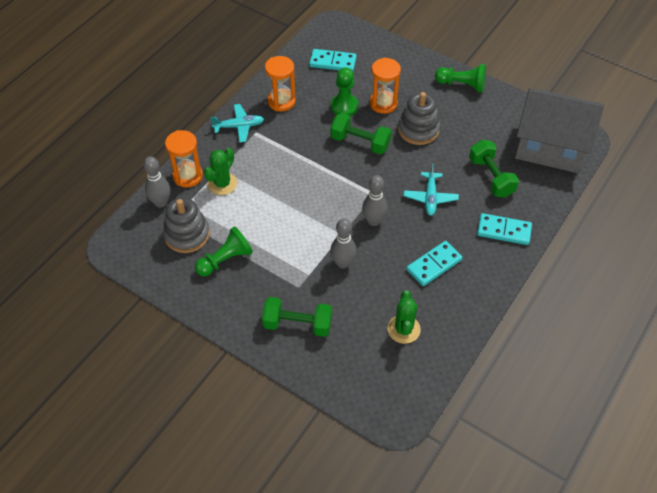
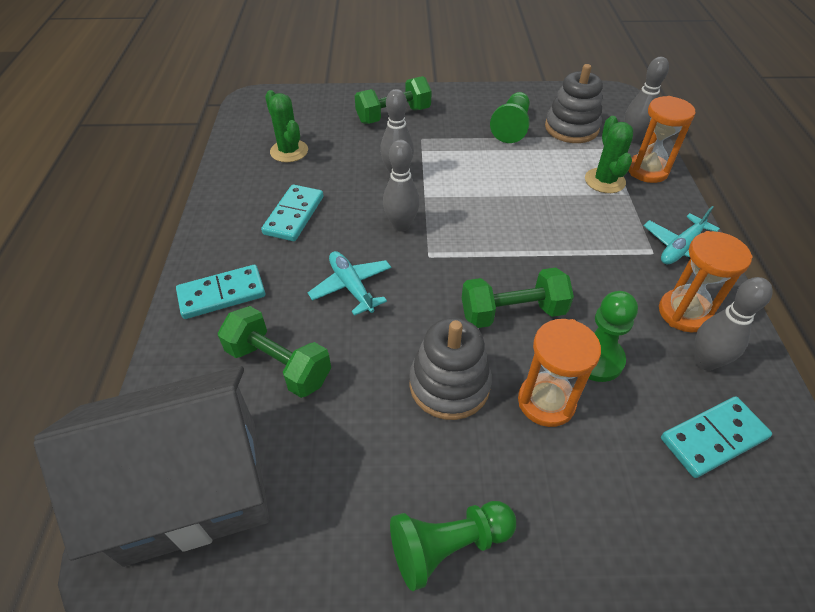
camera: 145 degrees right, 5 degrees down
(300, 82) = (705, 361): none -> grey bowling pin

